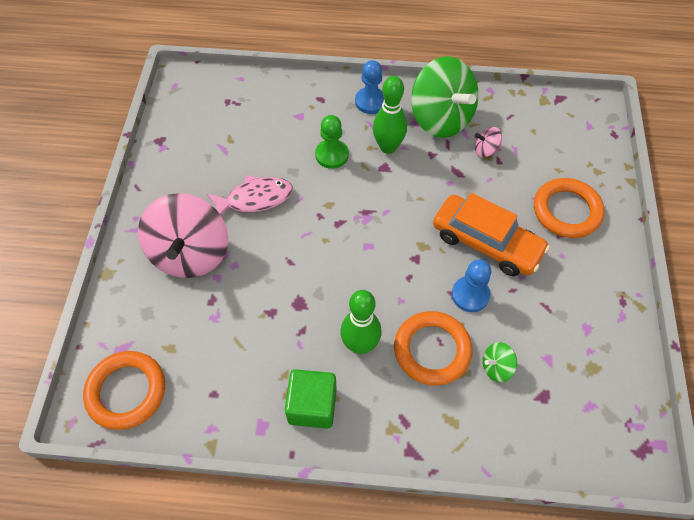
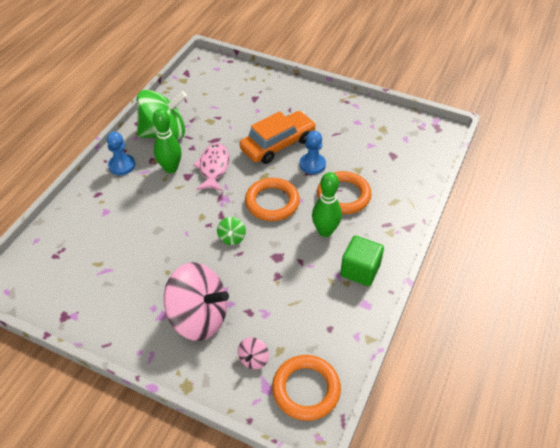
camera: 70 degrees left, 10 degrees down
(255, 199) = (170, 261): pink fish -> pink fish (213, 167)
(332, 155) = (157, 202): green pawn -> none
(486, 150) = (206, 120): pink spinning top -> pink spinning top (253, 359)
(496, 367) = (367, 169): green spinning top -> green spinning top (232, 237)
(566, 211) = (274, 101): orange ring -> orange ring (272, 202)

